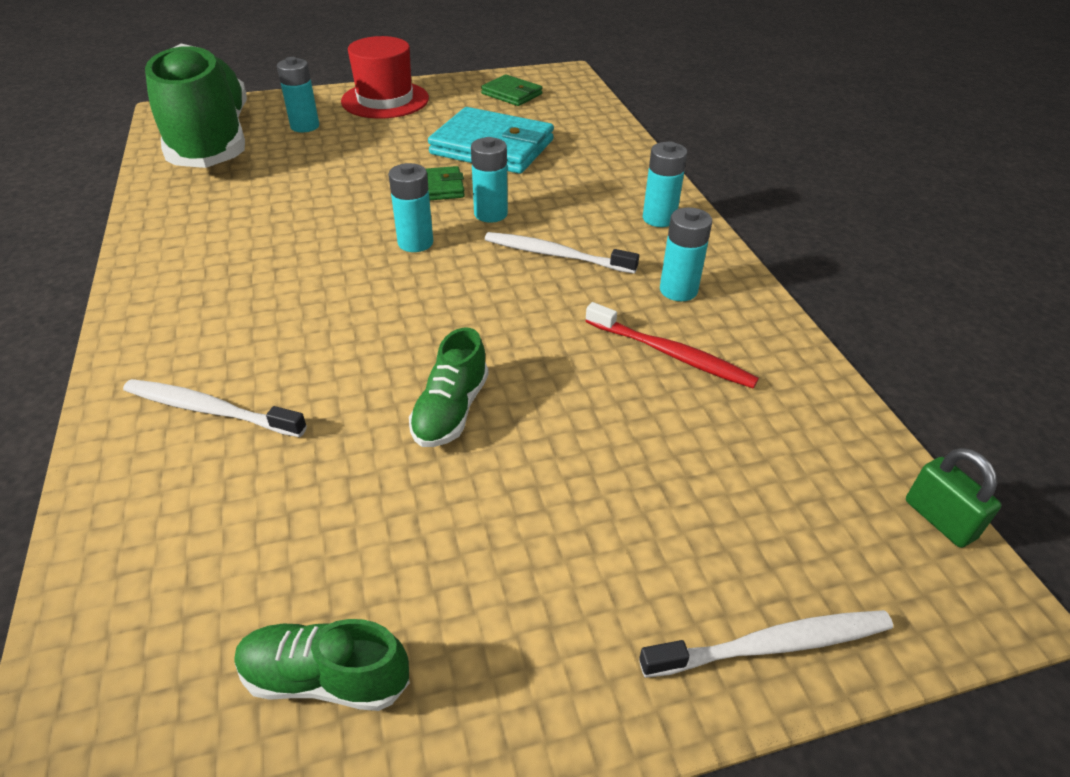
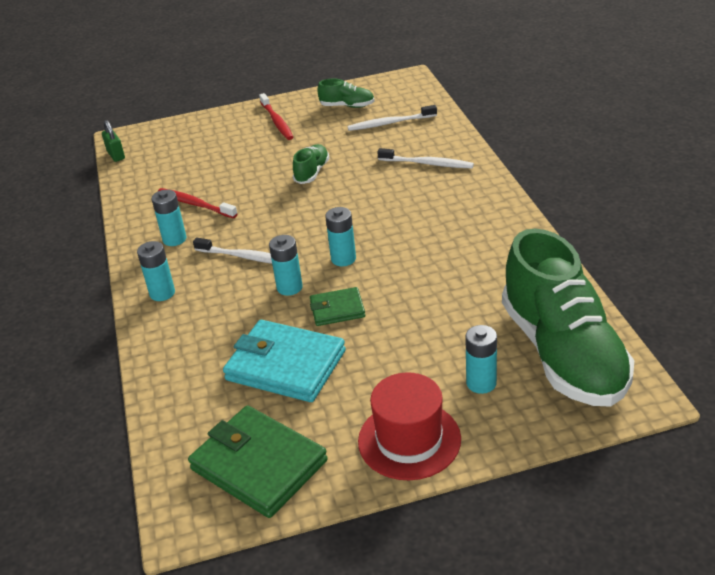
camera: 175 degrees left, 5 degrees down
(512, 94) = (259, 465): green wallet -> green wallet, size x1.85
(541, 617) = (277, 122): none -> red toothbrush
(773, 645) = (201, 123): white toothbrush -> white toothbrush (389, 123)

